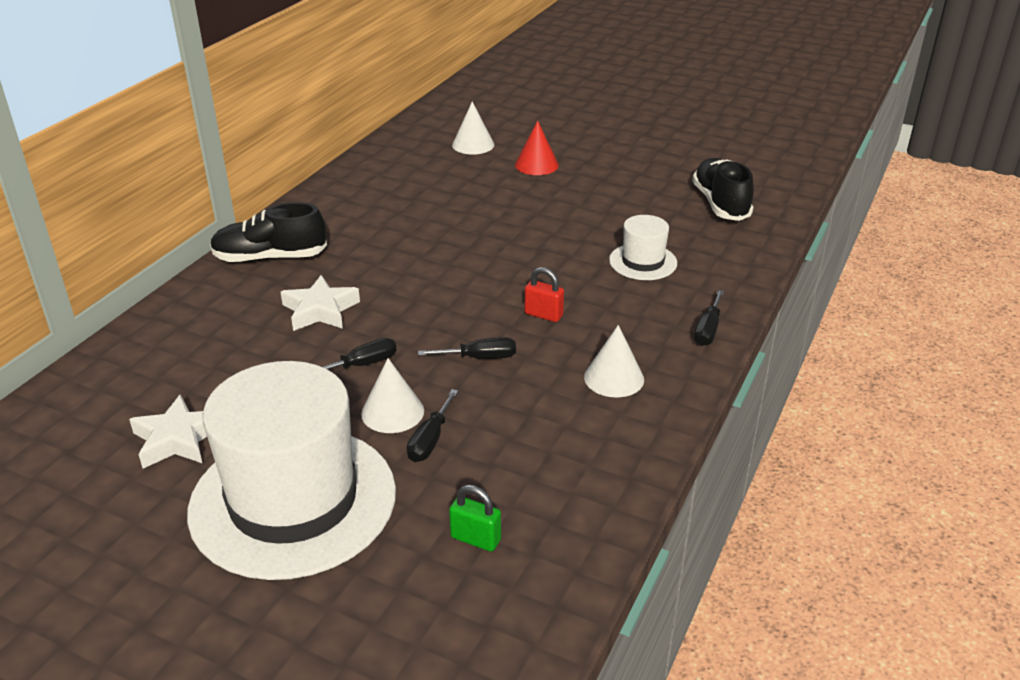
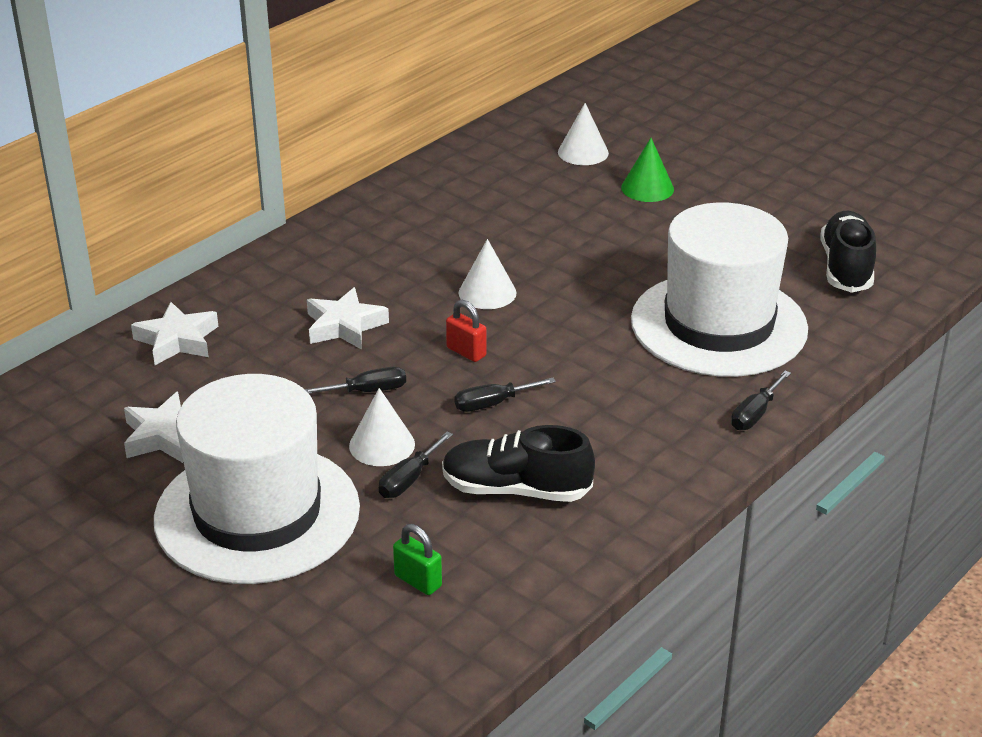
camera: 15 degrees right, 0 degrees up
(164, 347) = (177, 340): none -> white star
(270, 258) = (311, 259): black shoe -> black shoe (516, 490)
(480, 358) = (492, 404): black screwdriver -> black screwdriver turned 150 degrees clockwise
(536, 165) = (647, 188): red cone -> green cone
(543, 315) = (580, 368): red padlock -> red padlock (466, 352)
(614, 378) = (626, 449): white cone -> white cone (487, 292)
(643, 262) = (718, 325): white hat -> white hat, size x2.23

